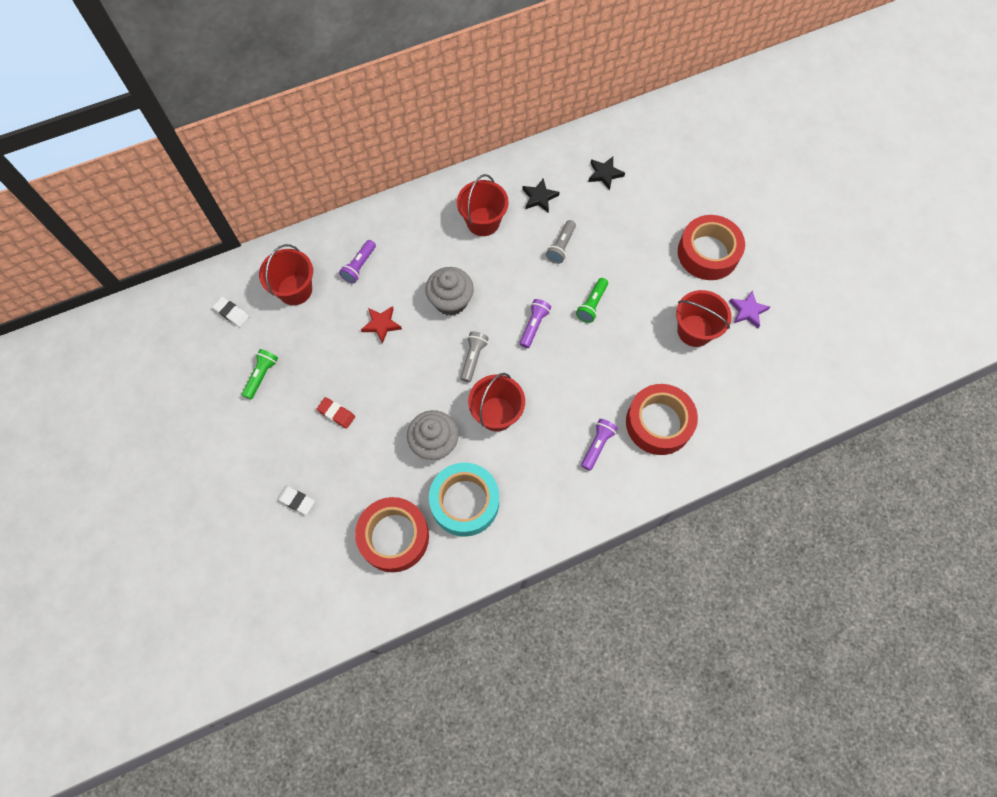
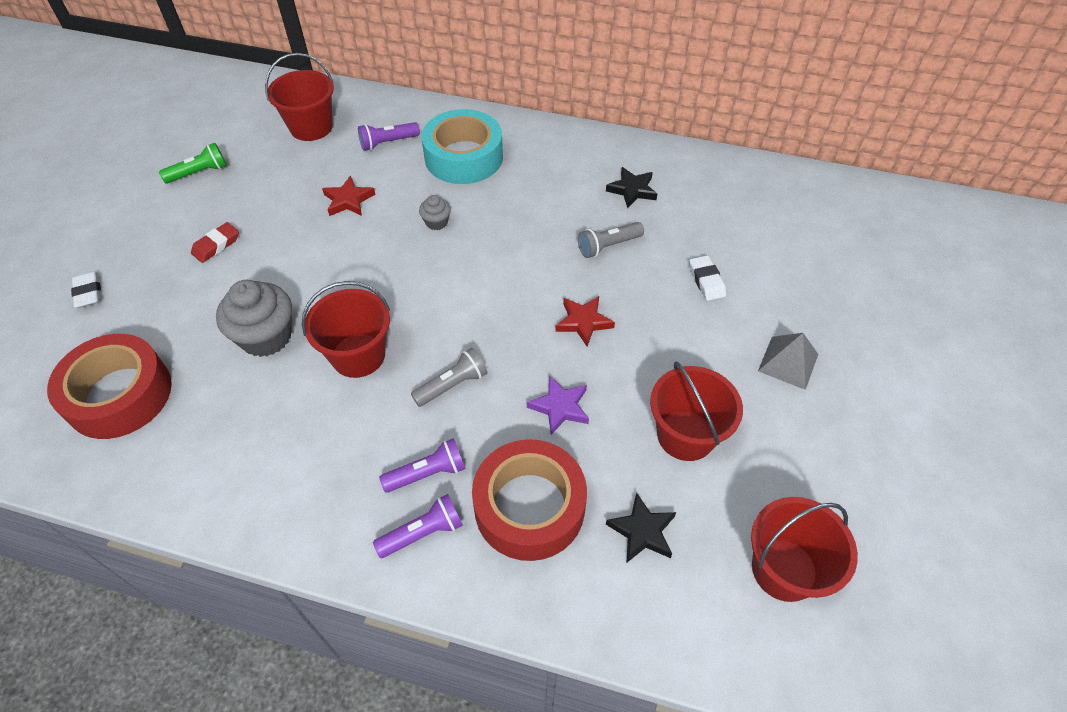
camera: 40 degrees right, 15 degrees down
(232, 313) = (240, 113): white eraser -> white eraser (706, 281)
(336, 414) = (216, 245): red eraser -> red eraser turned 60 degrees clockwise
(451, 301) = (436, 222): grey cupcake -> grey cupcake, size x0.49
(465, 502) = (223, 417): turquoise tape -> turquoise tape (464, 157)
(473, 358) = (398, 286): grey flashlight -> grey flashlight (452, 385)
(483, 222) = (548, 176): red bucket -> red bucket (784, 569)
(534, 326) = (495, 299): purple flashlight -> purple flashlight (423, 533)
(592, 304) = (583, 322): green flashlight -> red star
(605, 174) = (731, 210): black star -> black star (642, 531)
(708, 253) = (788, 362): red tape -> grey pyramid
(747, 311) = (784, 463): purple star -> purple star (560, 407)

